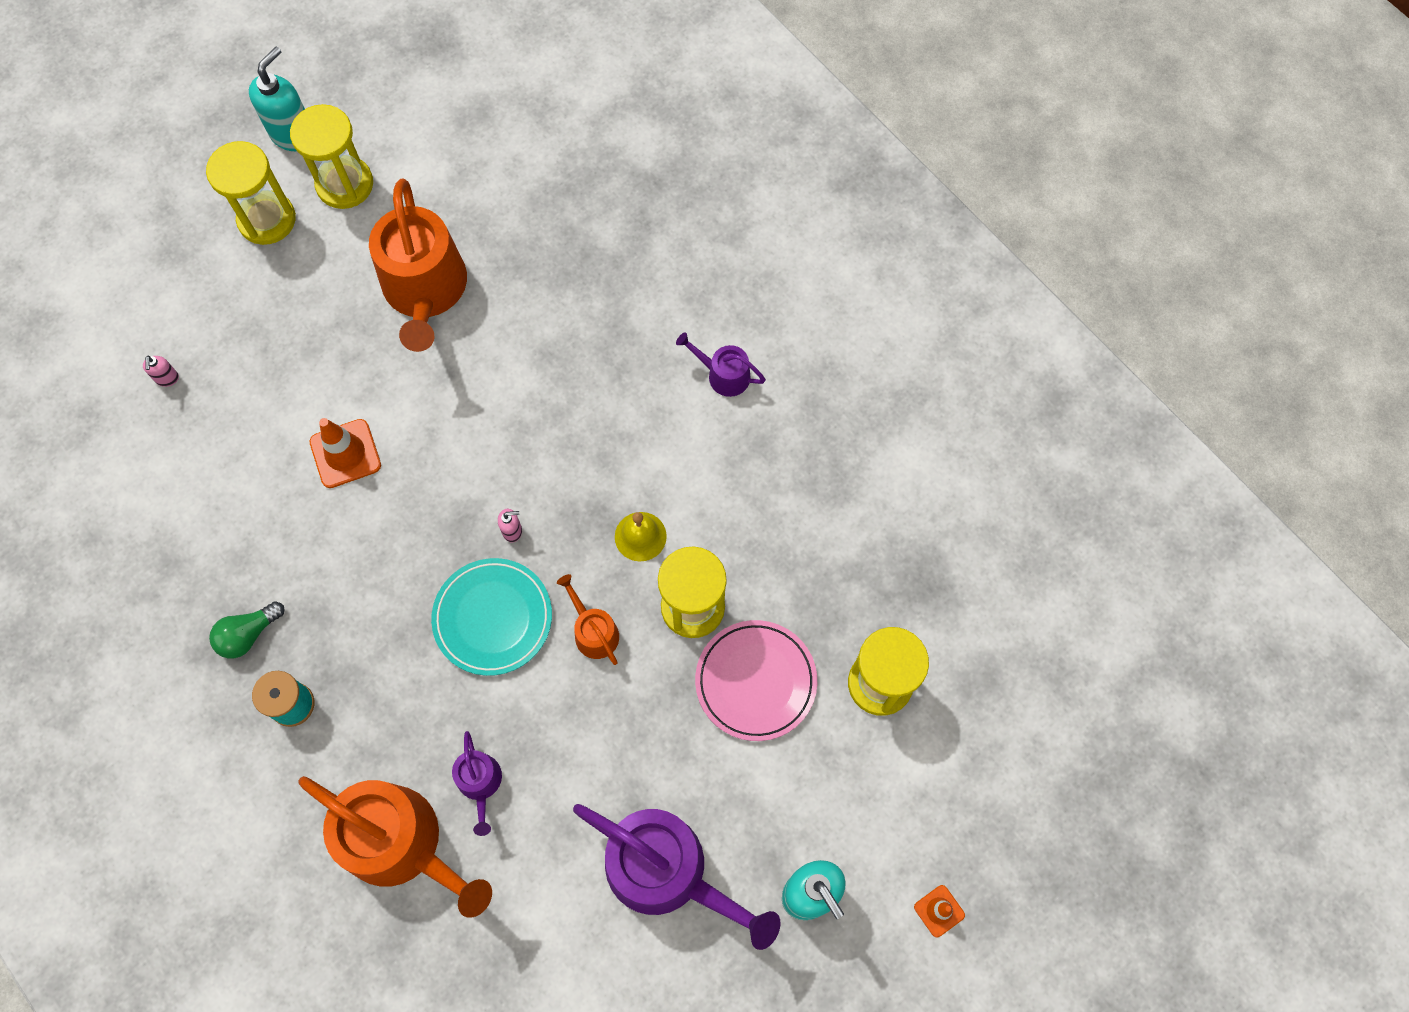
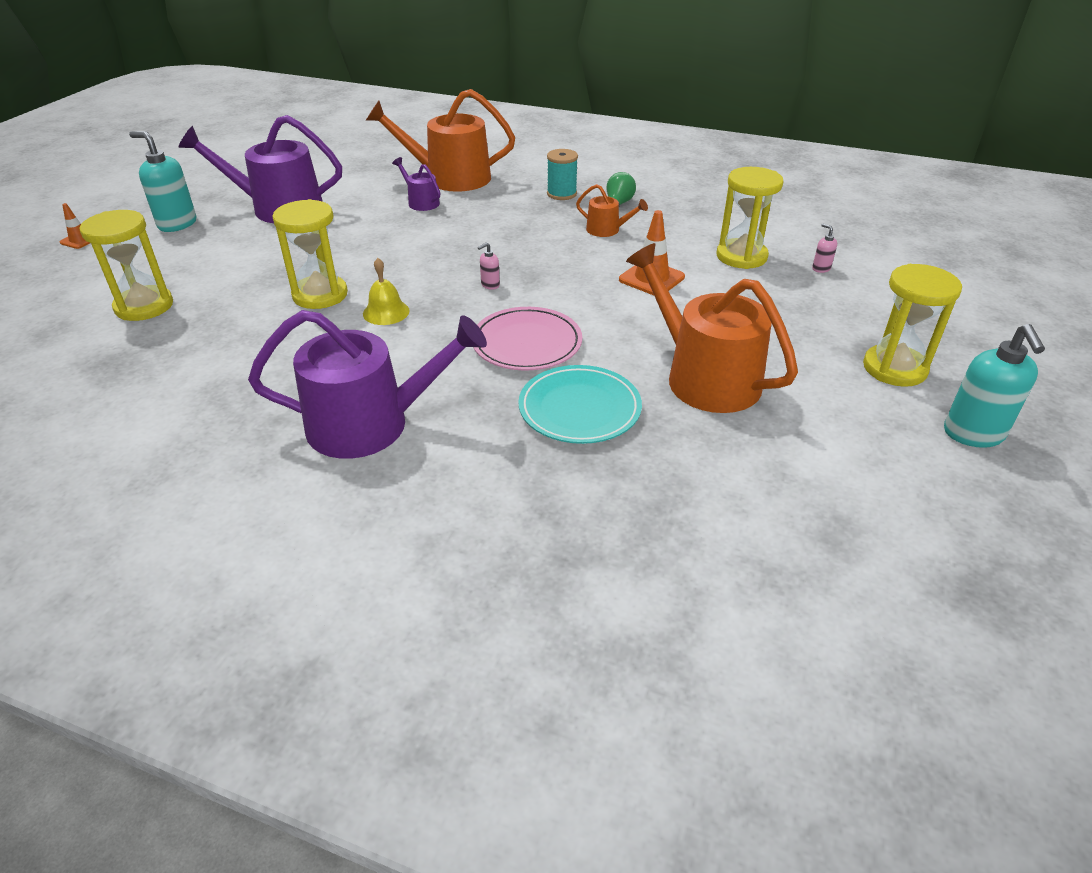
camera: 150 degrees right, 30 degrees down
(345, 184) = (871, 417): yellow hourglass -> yellow hourglass (741, 256)
(493, 618) = (468, 250): turquoise plate -> turquoise plate (579, 409)
(593, 631) = (391, 265): orange watering can -> orange watering can (607, 230)
(723, 375) = (370, 424): purple watering can -> purple watering can, size x2.13
(755, 681) = (251, 280): pink plate -> pink plate (527, 343)

